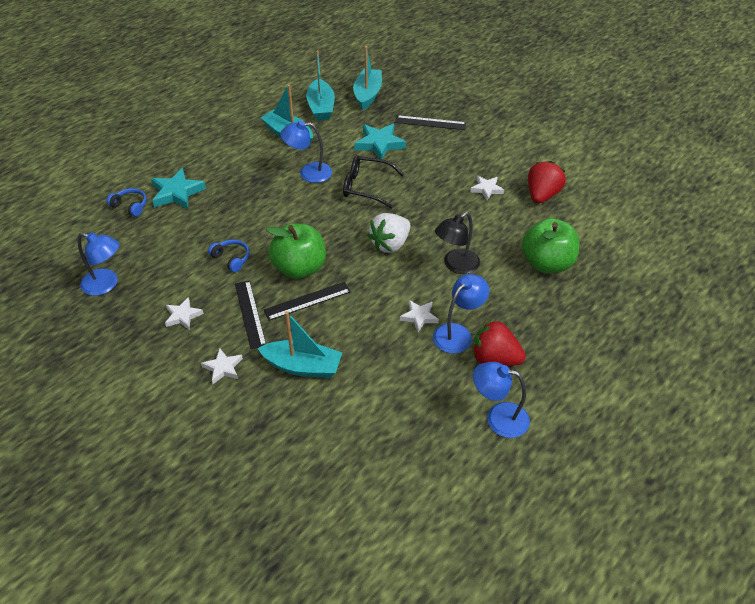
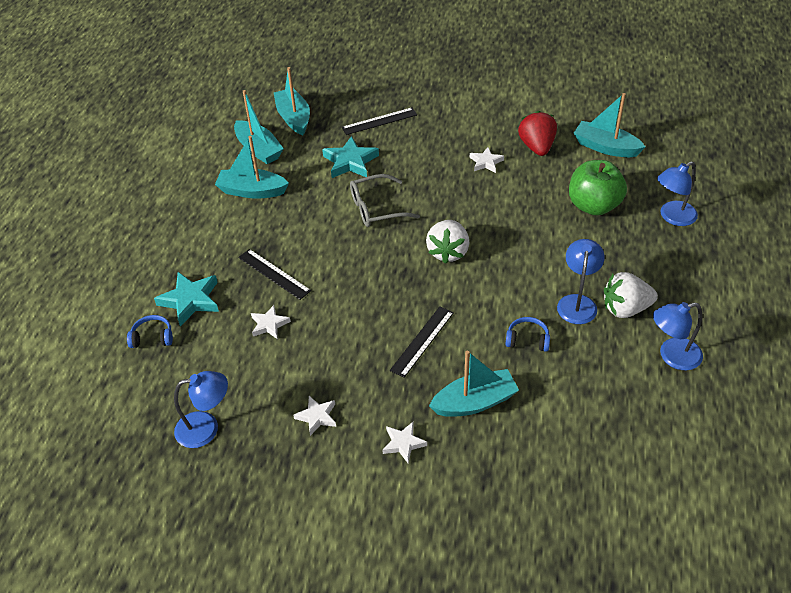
camera: 30 degrees left, 0 degrees up
(231, 259) = (312, 338): blue headphones -> blue headphones (527, 340)
(250, 314) = (380, 380): black ruler -> black ruler (274, 274)
(299, 268) = (386, 314): green apple -> none
(308, 173) = (308, 220): blue lamp -> blue lamp (672, 217)
(366, 187) = (376, 208): black glasses -> grey glasses
(419, 317) = (533, 305): white star -> white star (269, 324)
(456, 265) = (522, 243): black lamp -> none
(494, 359) = (625, 309): red strawberry -> white strawberry
(604, 221) = (605, 147): none -> turquoise boat

